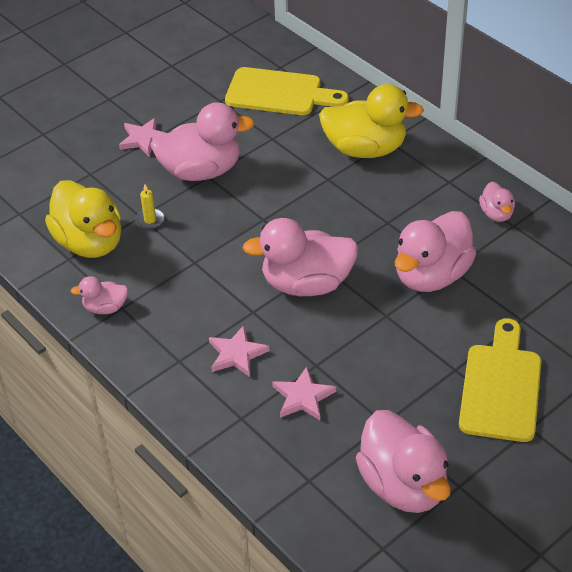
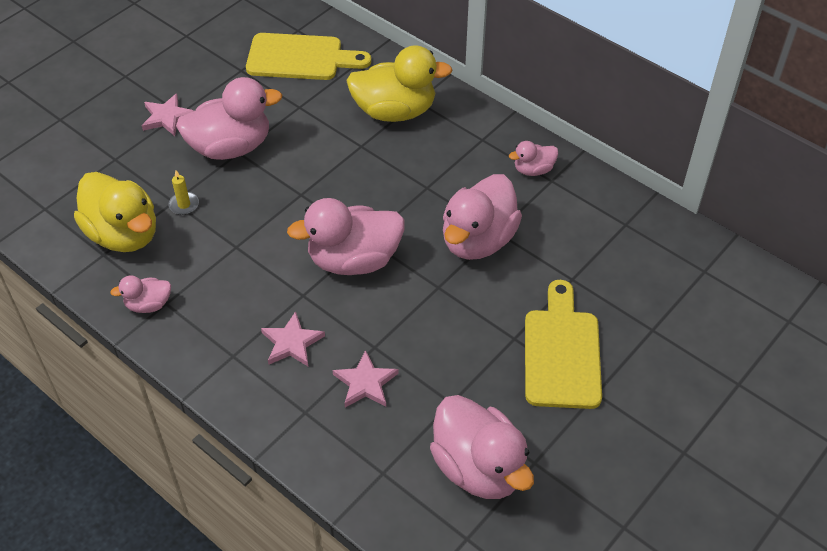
camera: 10 degrees left, 5 degrees up
(496, 214) = (533, 170): pink duck -> pink duck turned 90 degrees clockwise

